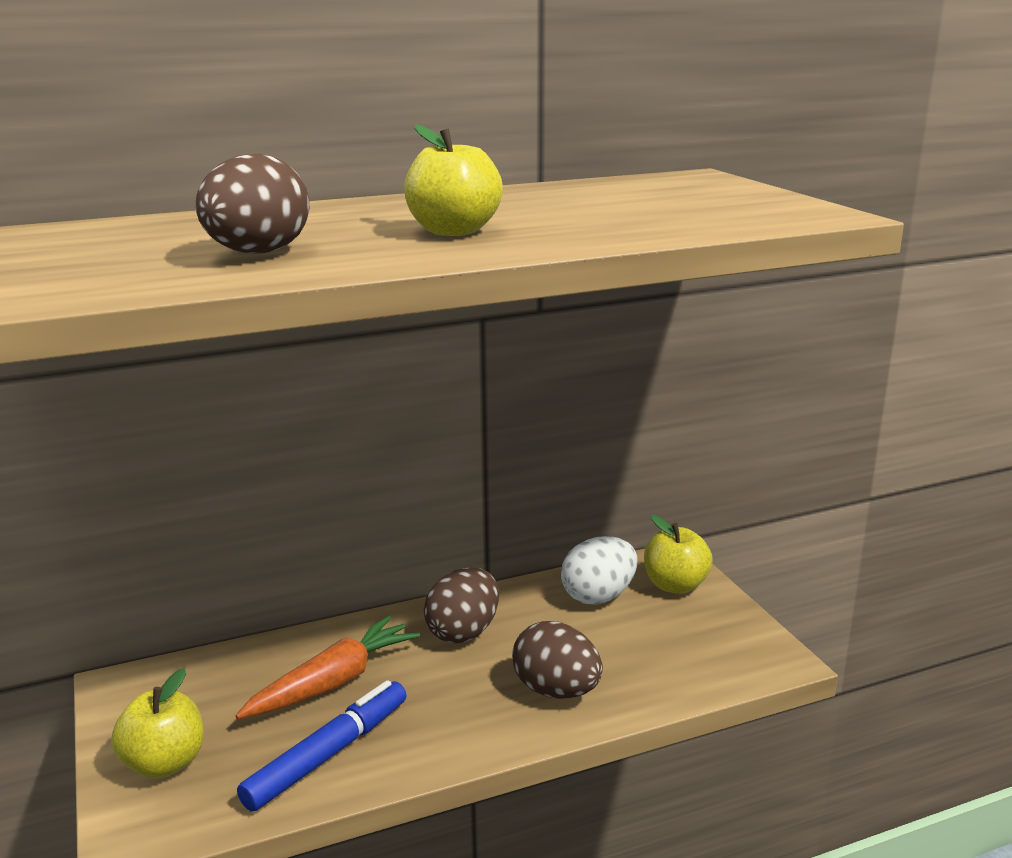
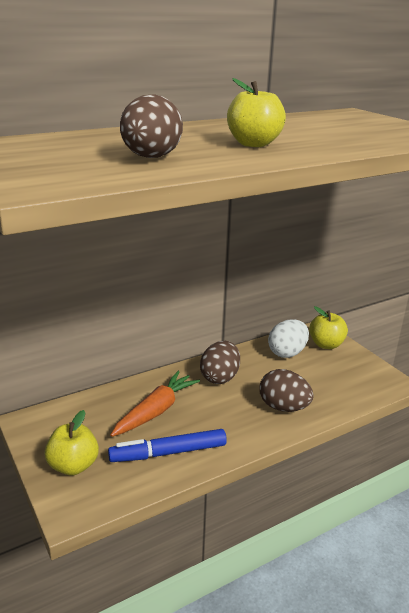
camera: 10 degrees left, 5 degrees up
(328, 754) = (168, 453): blue marker -> blue marker turned 135 degrees counterclockwise

